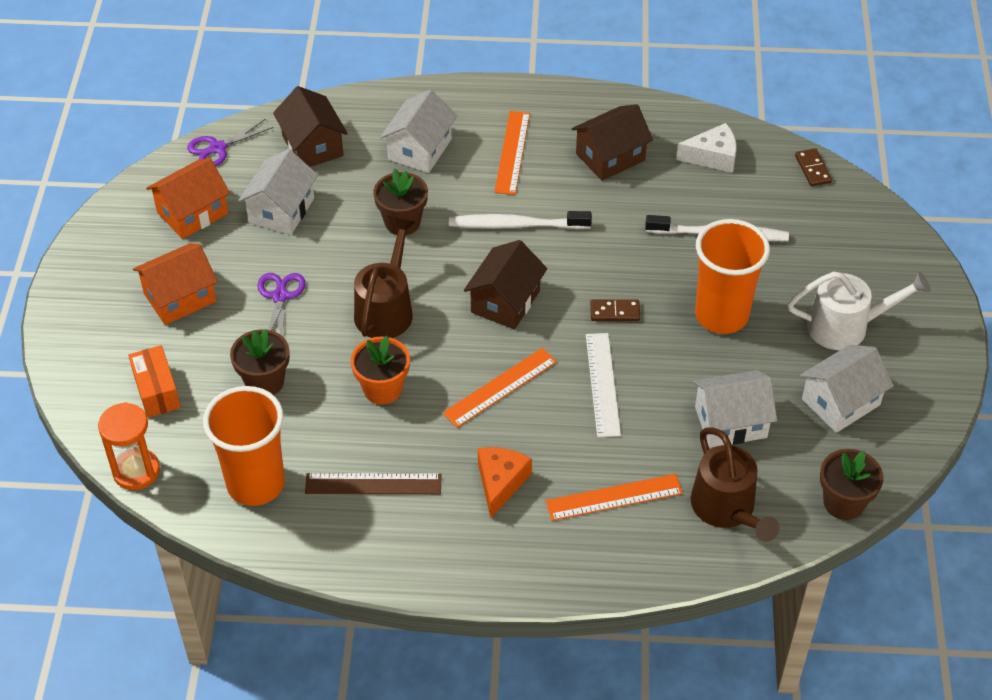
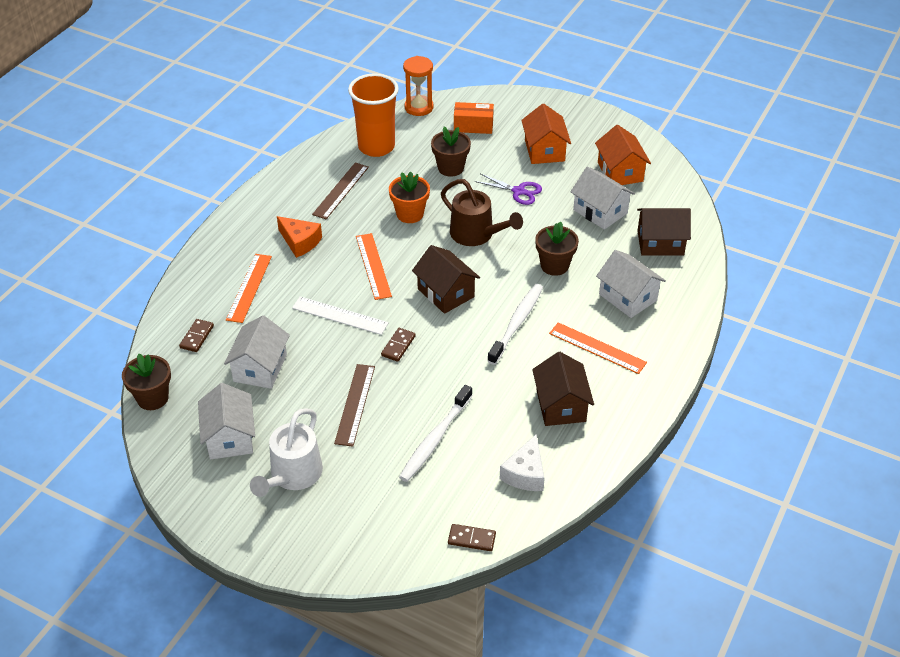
camera: 115 degrees right, 5 degrees down
(218, 148) = (681, 197): purple scissors -> none
(721, 315) = (355, 404): orange cup -> brown ruler
(727, 509) = (197, 337): brown watering can -> brown domino

